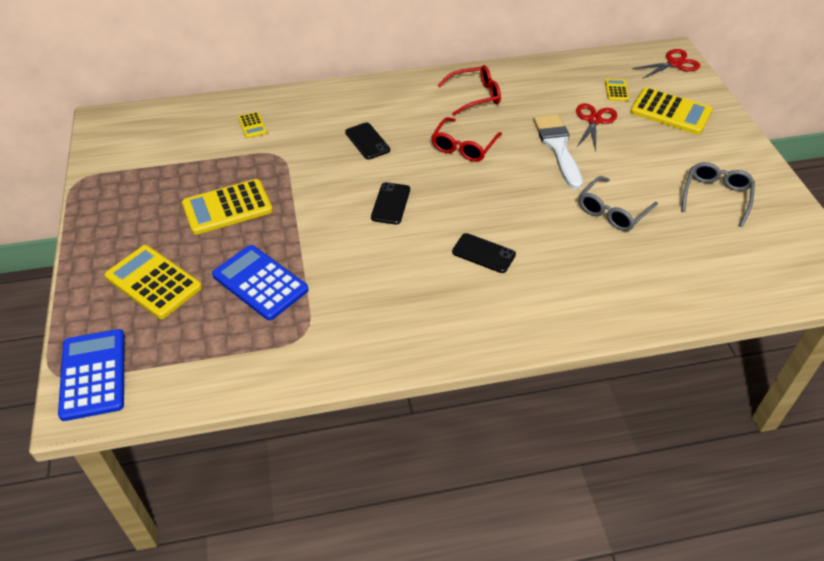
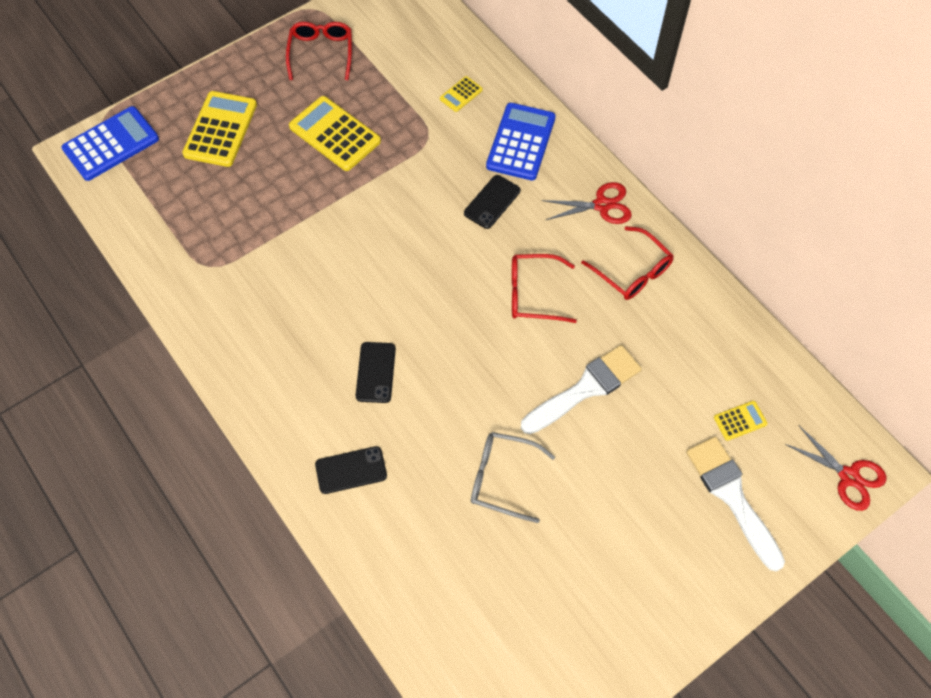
camera: 65 degrees right, 15 degrees up
(132, 190) = (321, 53): none -> red glasses
(260, 283) = (254, 205): blue calculator -> blue calculator (521, 142)
(391, 203) = (407, 263): black phone -> black phone (351, 470)
(594, 120) = (660, 412): red scissors -> red scissors (601, 205)
(670, 112) = (732, 496): yellow calculator -> white brush
(716, 197) = (588, 587): grey glasses -> none

